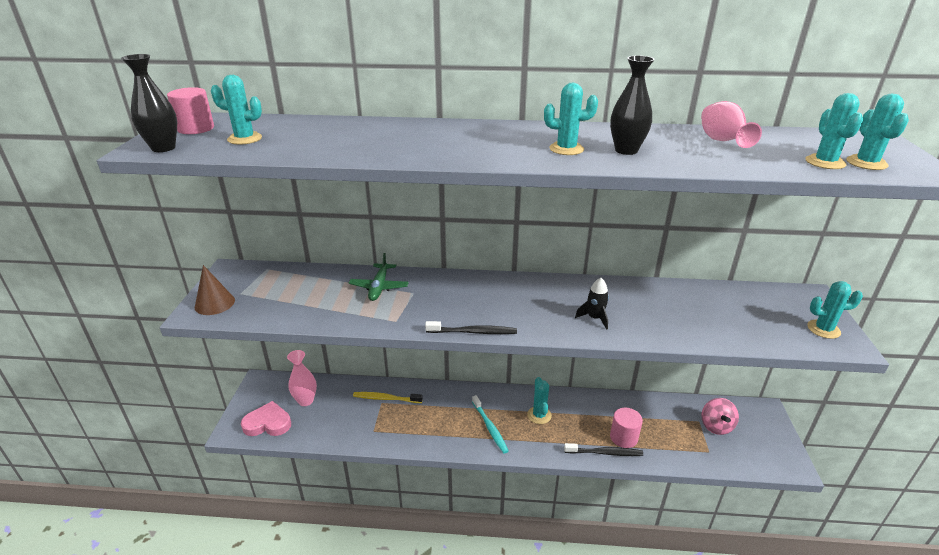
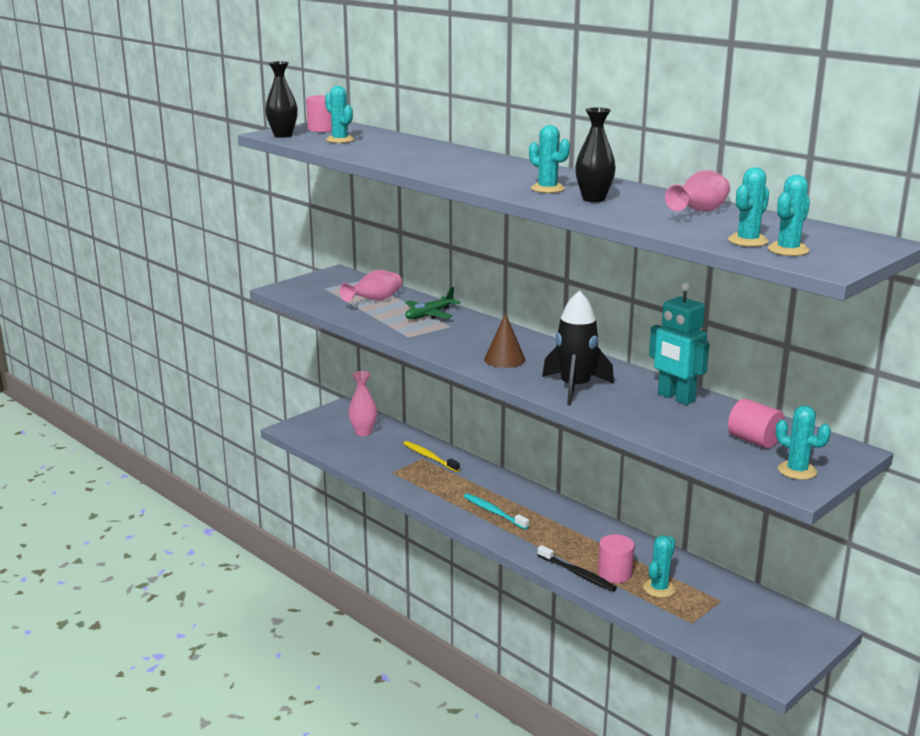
camera: 40 degrees right, 10 degrees down
(214, 303) = (299, 288): brown cone -> brown cone (504, 359)
(268, 423) = (318, 434): pink heart -> none
(309, 290) = (375, 301): none -> pink vase
(473, 332) = (455, 361): black toothbrush -> none
(490, 427) = (494, 512): turquoise toothbrush -> turquoise toothbrush turned 120 degrees clockwise
(539, 415) = (553, 524): turquoise cactus -> turquoise cactus (659, 588)
(594, 318) = (575, 388): black rocket -> black rocket, size x1.89
(663, 295) = (675, 398): none -> turquoise robot
(716, 426) = (735, 612): pink spinning top -> none
(762, 313) = (754, 440): none -> pink cylinder

